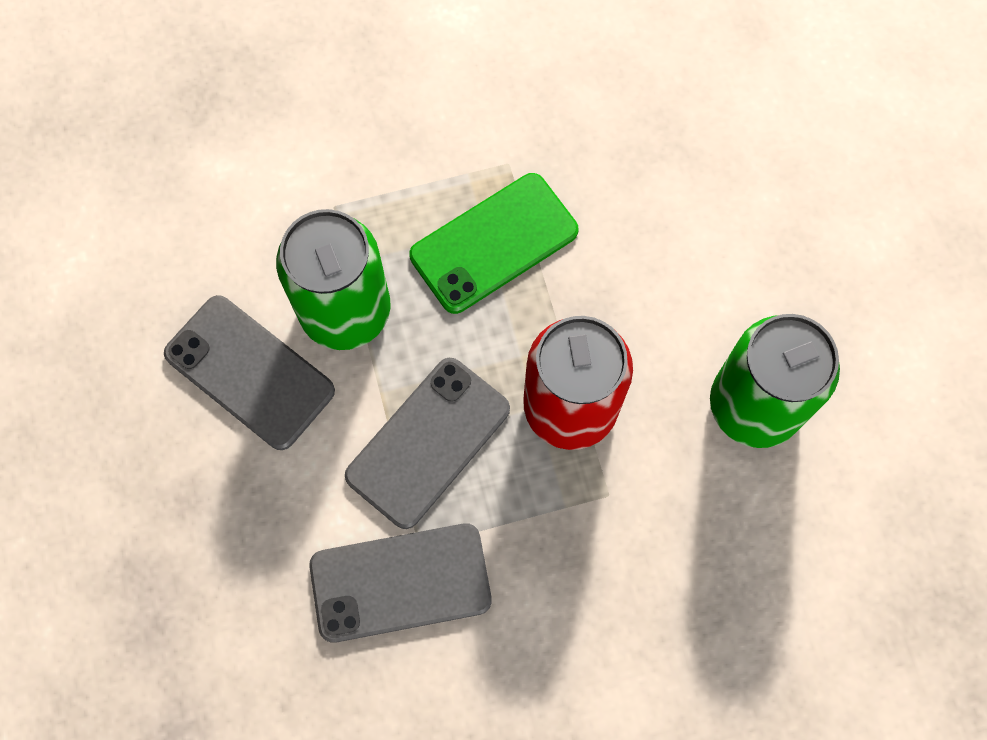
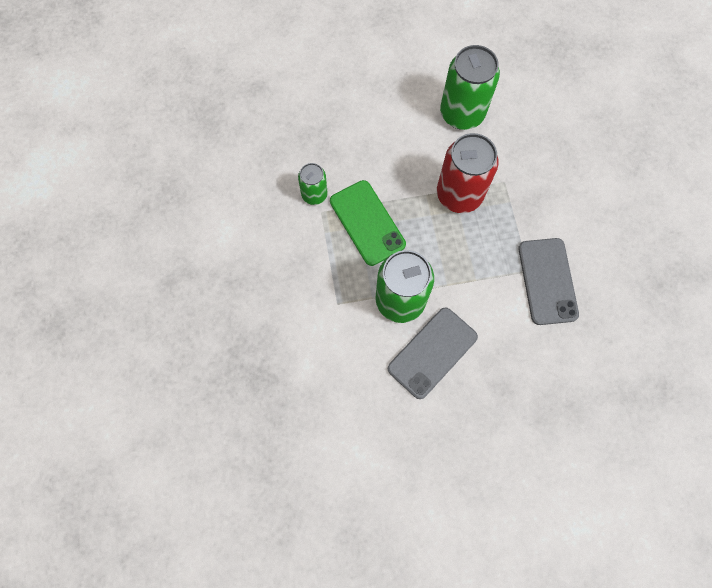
camera: 85 degrees left, 0 degrees up
(428, 442) = (475, 263): grey phone -> none
(541, 149) = (314, 194): none -> green can

